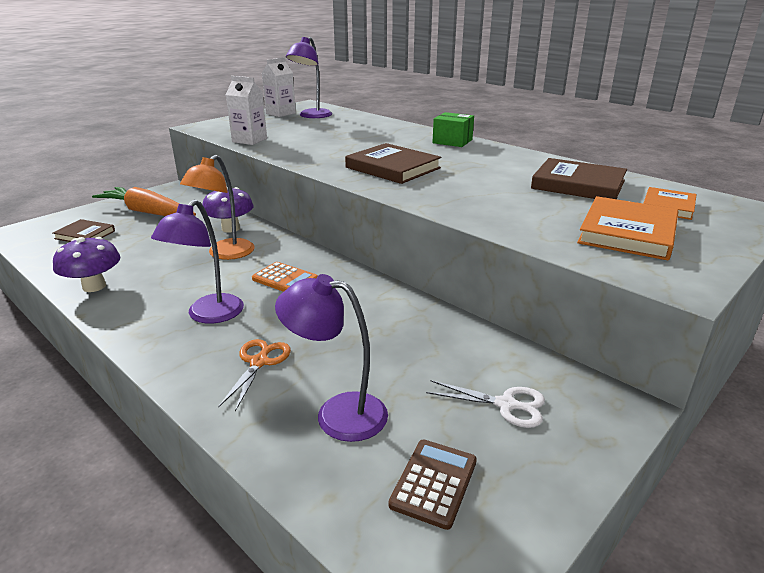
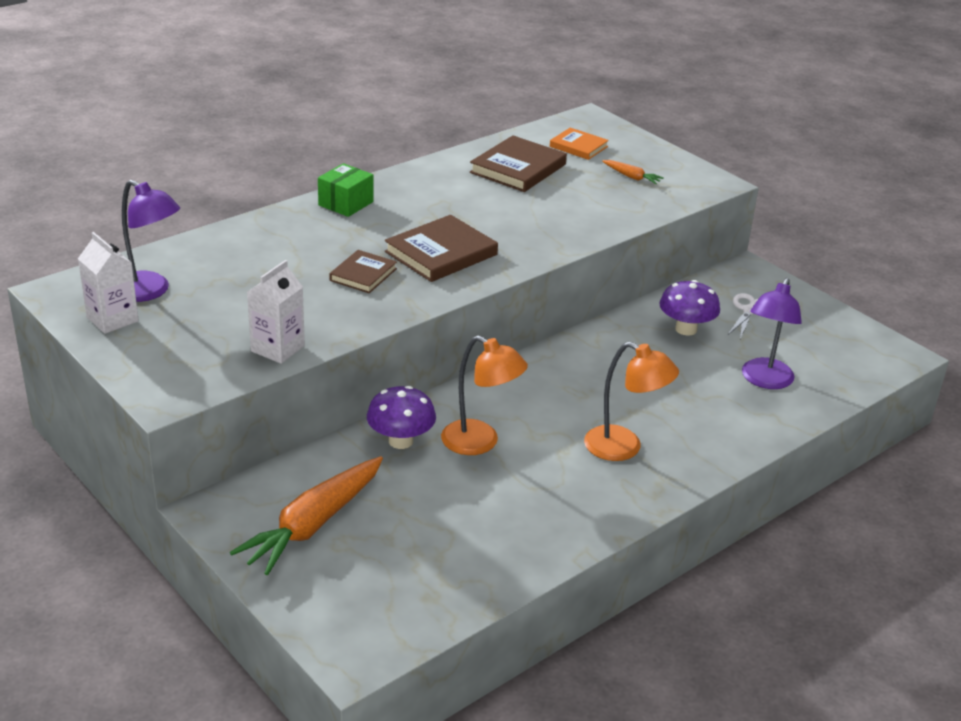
camera: 85 degrees left, 5 degrees up
(85, 235) = (387, 577): brown book -> brown book (363, 274)
(94, 286) = (552, 539): purple mushroom -> purple mushroom (686, 329)
(208, 315) = (624, 448): purple lamp -> orange lamp
(259, 362) = (703, 416): orange scissors -> none
(285, 279) = (552, 400): orange calculator -> none
(434, 483) = (825, 350): brown calculator -> none
(627, 233) = (631, 177): orange book -> orange carrot

